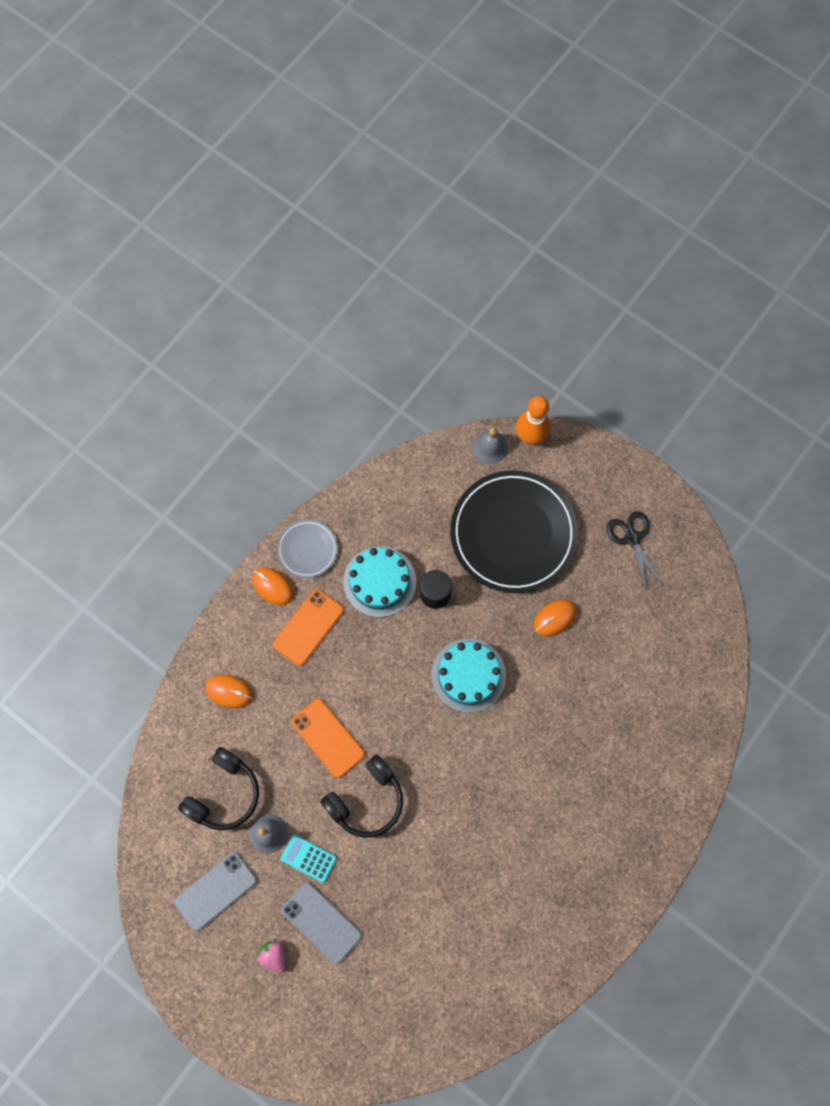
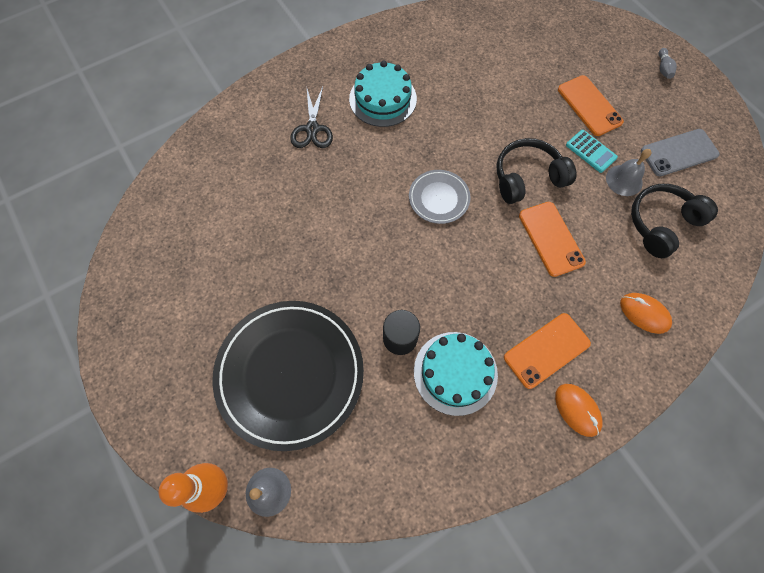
camera: 160 degrees left, 5 degrees down
(246, 1013) = (663, 68): none -> grey bowling pin
(274, 955) = (634, 96): pink strawberry -> none
(307, 549) = (527, 440): grey plate -> grey plate (439, 198)
(321, 922) = (589, 106): grey phone -> orange phone
(468, 675) = (396, 249): turquoise cake -> turquoise cake (383, 99)
(554, 618) = (289, 272): orange mouse -> none
(632, 538) = (170, 323): black scissors -> black scissors (312, 129)

